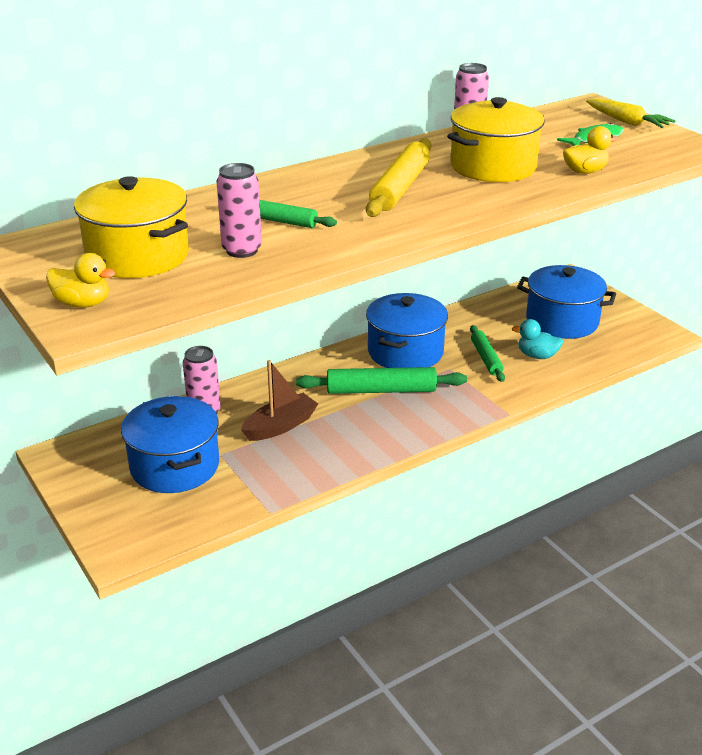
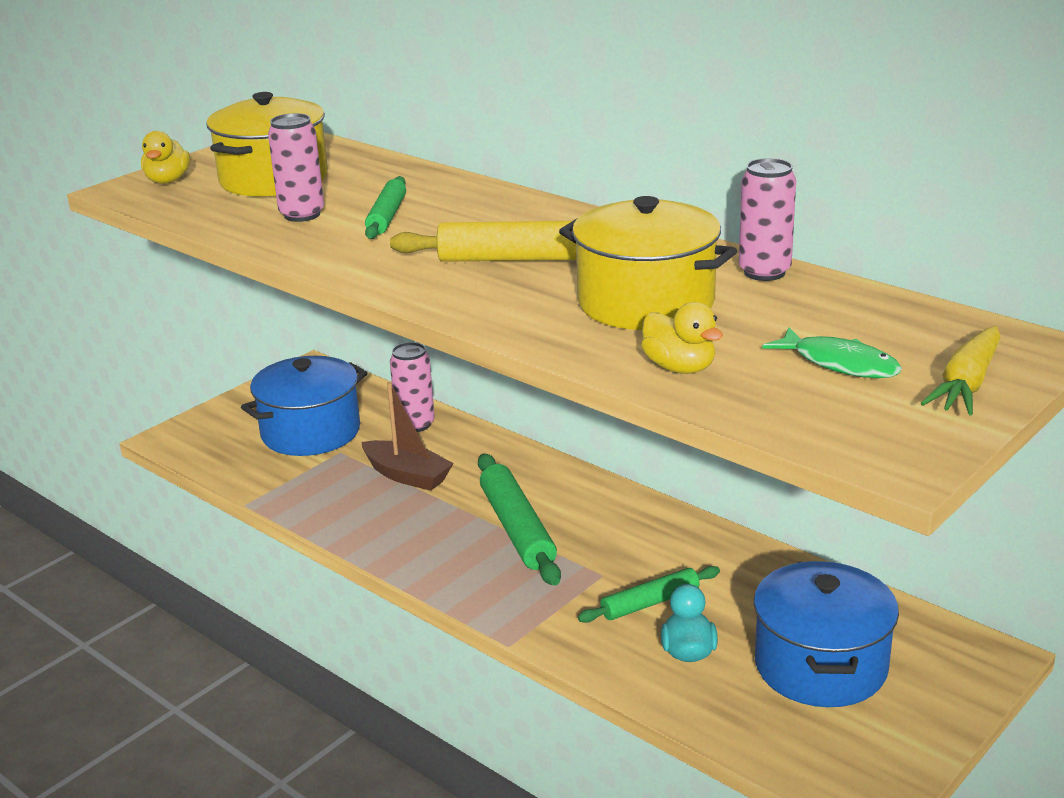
camera: 75 degrees right, 5 degrees down
(405, 352) = (625, 530): blue pot -> none

